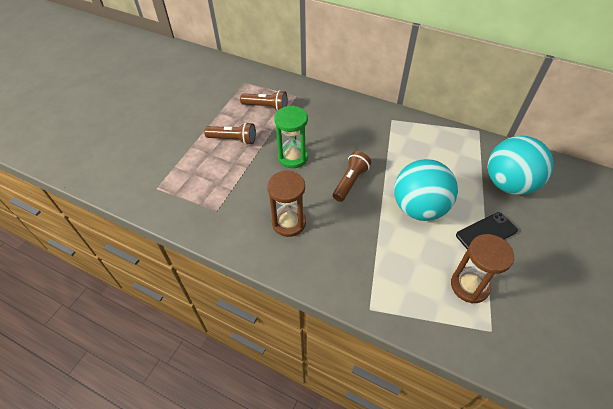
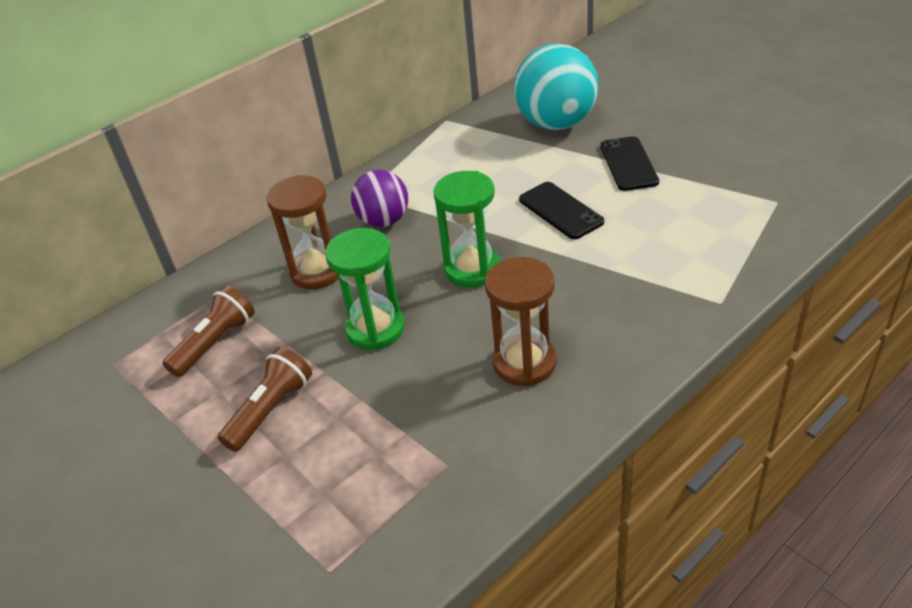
camera: 65 degrees left, 10 degrees down
(350, 181) = (472, 269): brown flashlight -> green hourglass
(373, 134) = (384, 221): none -> purple ball
(419, 208) = (560, 211): turquoise ball -> black phone
(469, 286) = (707, 200): brown hourglass -> brown hourglass (317, 271)

